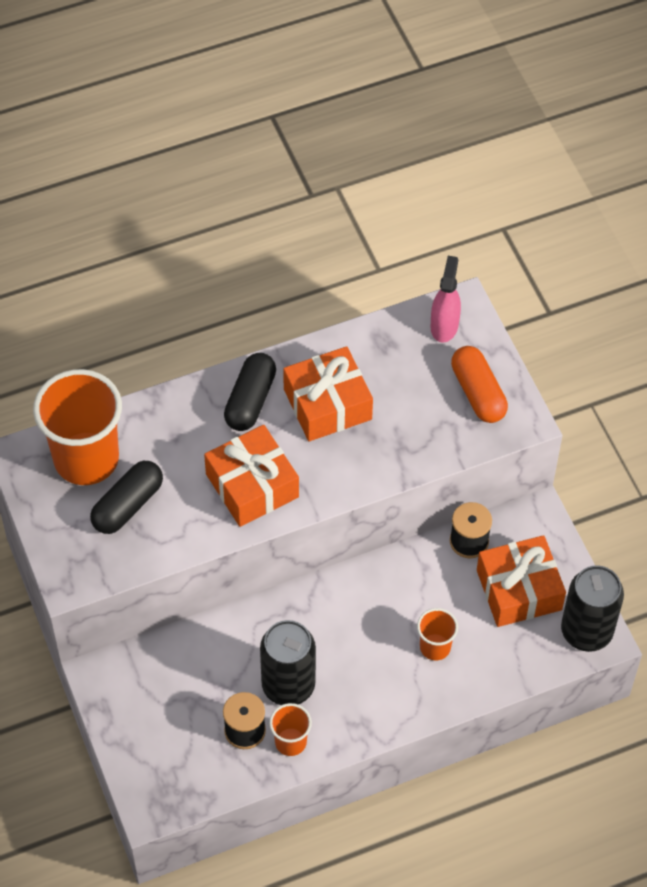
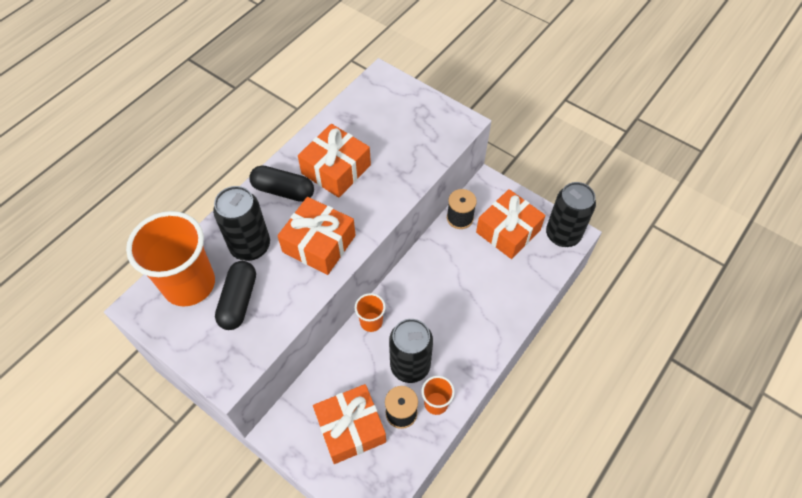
camera: 30 degrees left, 0 degrees up
(175, 449) = (250, 246): none -> black can
(179, 715) = (350, 428): none -> orange gift
(250, 400) = (283, 190): black capsule -> black capsule turned 60 degrees counterclockwise
(435, 647) = (484, 291): orange cup -> orange cup (371, 322)
(444, 326) = (378, 92): pink spray bottle -> none
(478, 393) = (425, 119): orange capsule -> none

